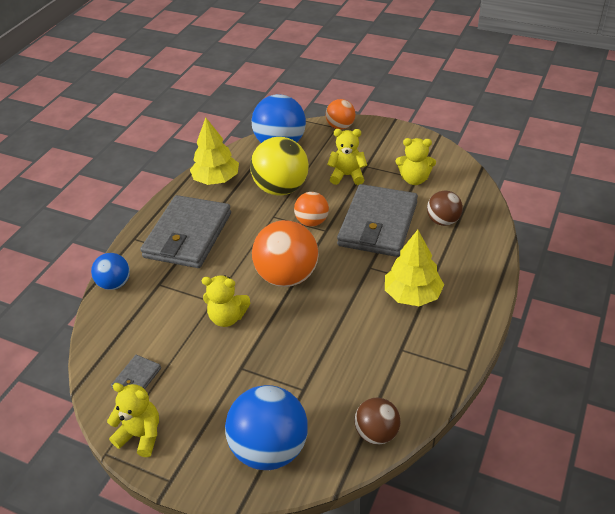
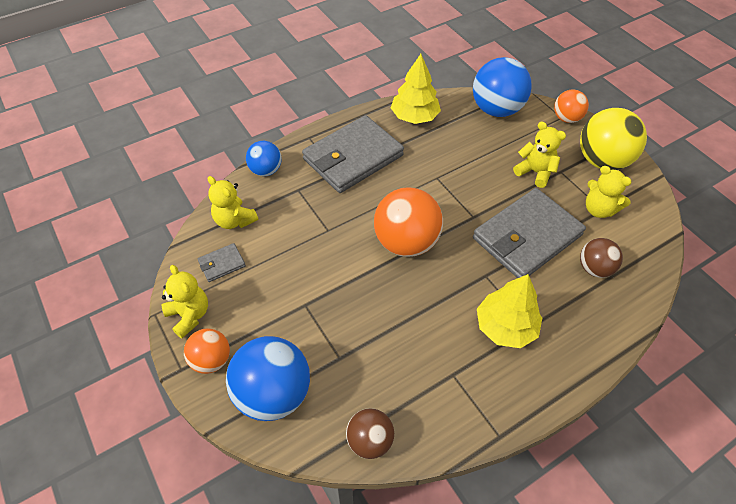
camera: 30 degrees right, 10 degrees up
(227, 317) = (328, 252): yellow teddy bear -> yellow teddy bear (234, 220)
(281, 188) = (464, 154): yellow ball -> yellow ball (602, 161)
(312, 222) = (467, 201): orange ball -> orange ball (211, 360)

